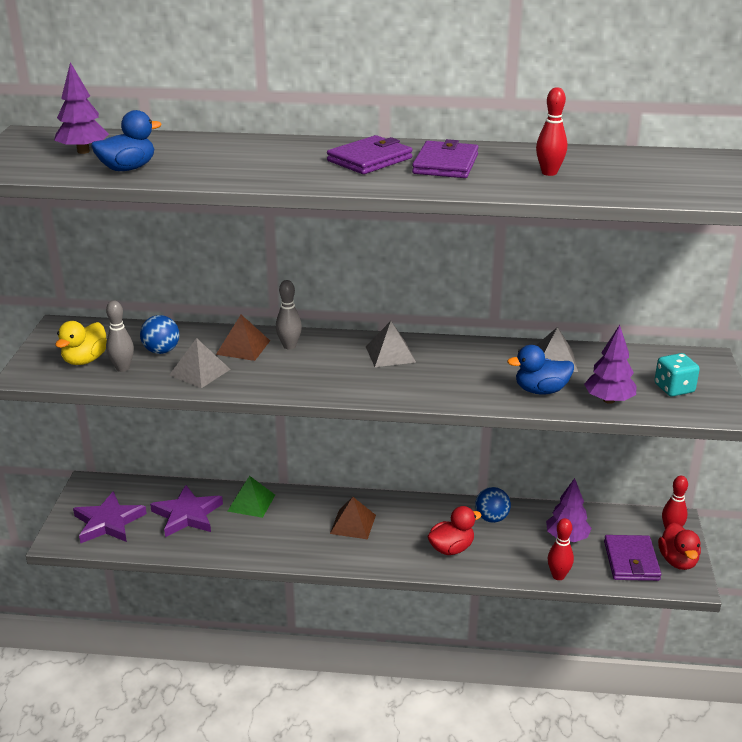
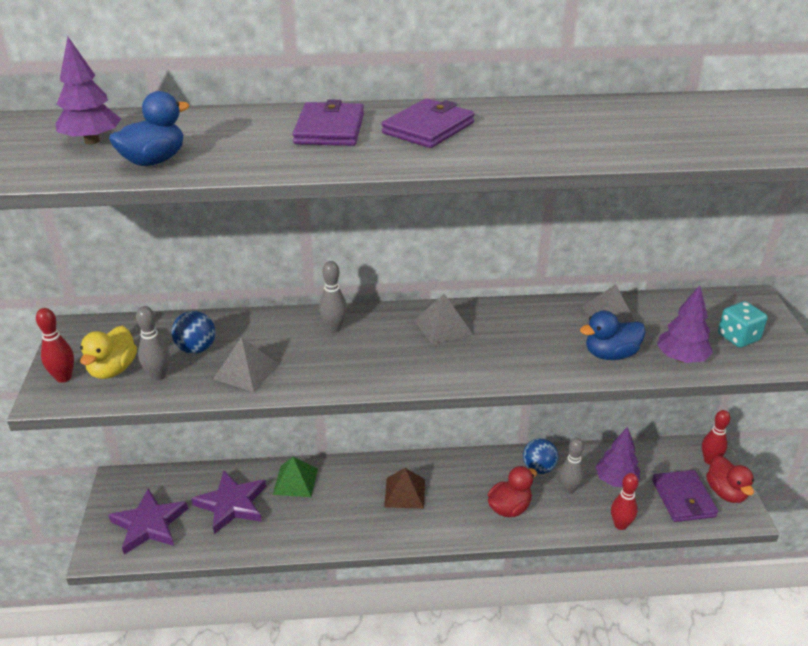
camera: 10 degrees left, 5 degrees up
(243, 347) = (285, 334): brown pyramid -> none
(445, 164) = (514, 128): purple wallet -> purple wallet (329, 129)
(516, 539) = (569, 489): none -> grey bowling pin
(549, 173) = (629, 131): red bowling pin -> red bowling pin (63, 377)

